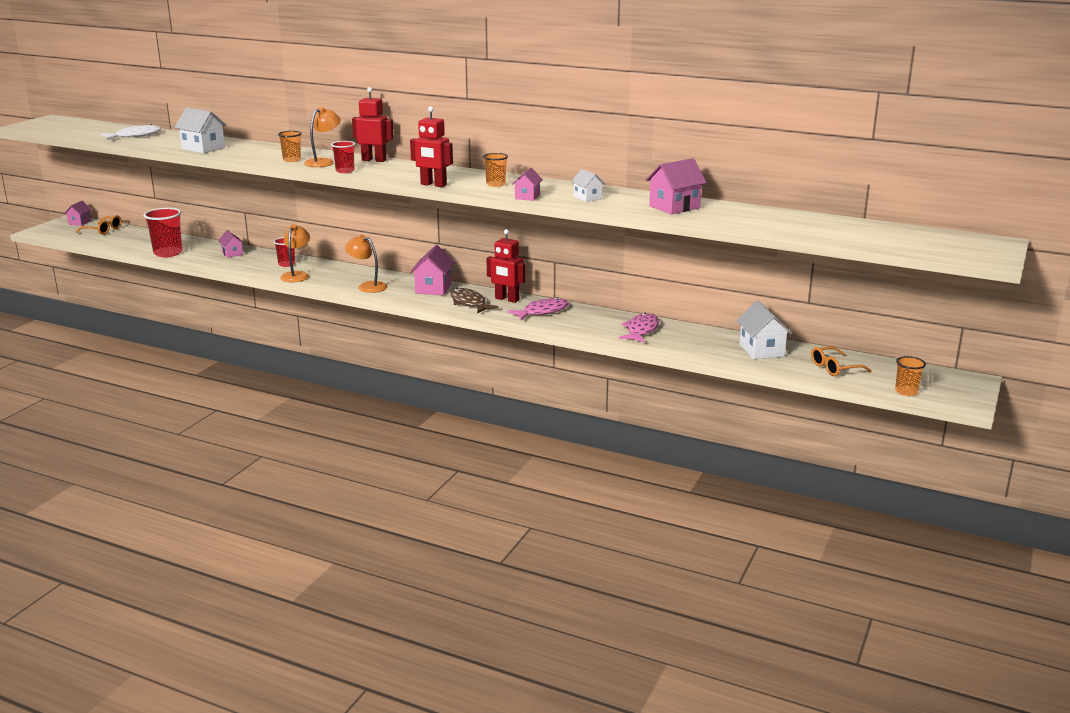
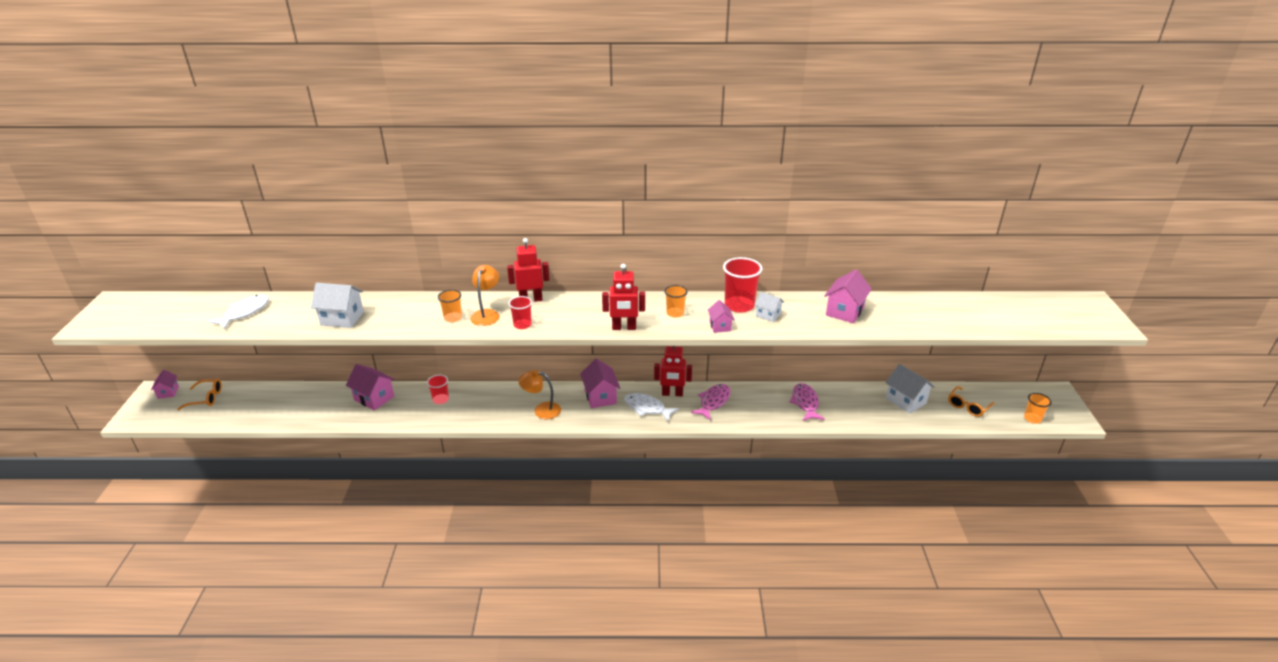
camera: 25 degrees left, 10 degrees up
(168, 253) = (307, 415): red cup -> red cup (739, 305)
(232, 253) = (374, 398): pink house -> pink house, size x1.68
(297, 275) = (463, 413): orange lamp -> none
(469, 303) = (647, 408): brown fish -> white fish

